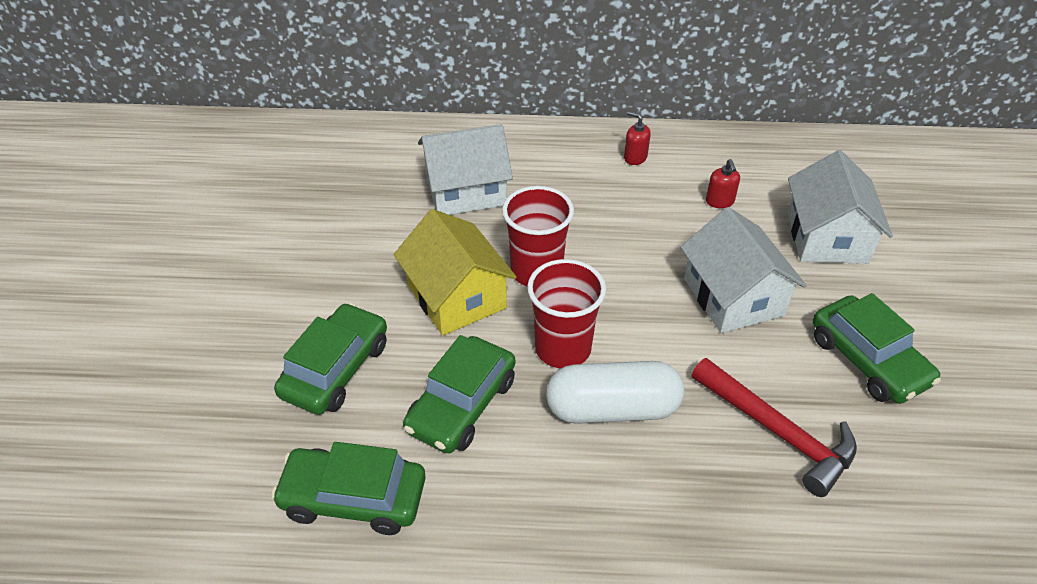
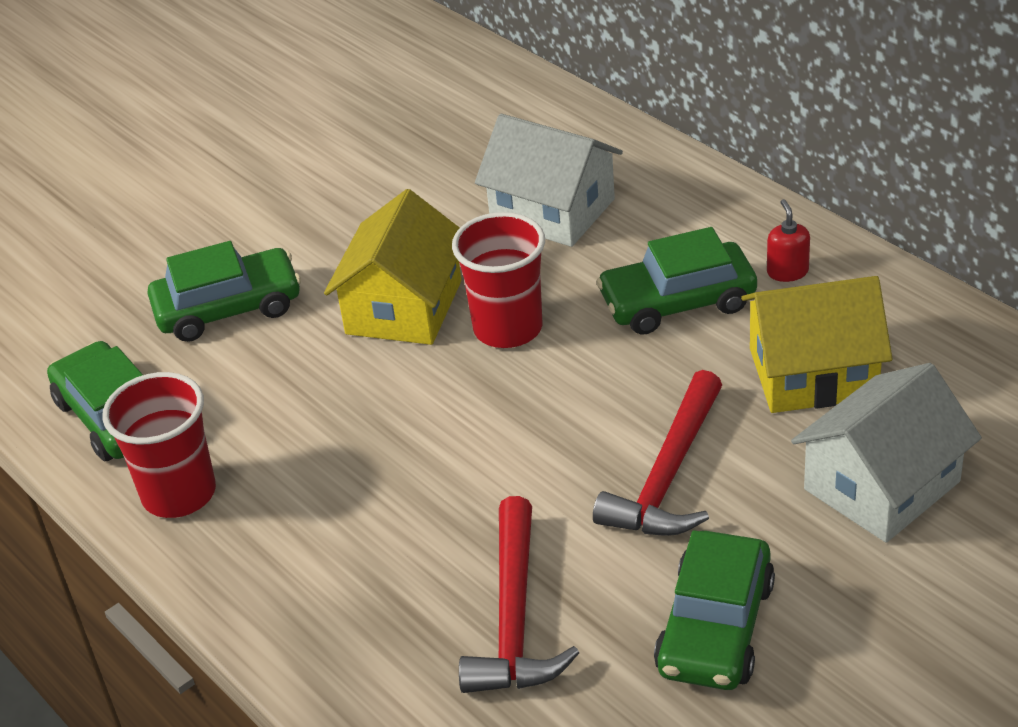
camera: 50 degrees right, 5 degrees down
(462, 405) = (282, 402): green car -> green car (677, 302)
(563, 348) = (430, 412): red cup -> red cup (179, 493)
(612, 408) = (397, 491): white capsule -> none
(719, 201) = (812, 373): red soap dispenser -> yellow house
(733, 297) = (669, 475): white house -> red hammer

